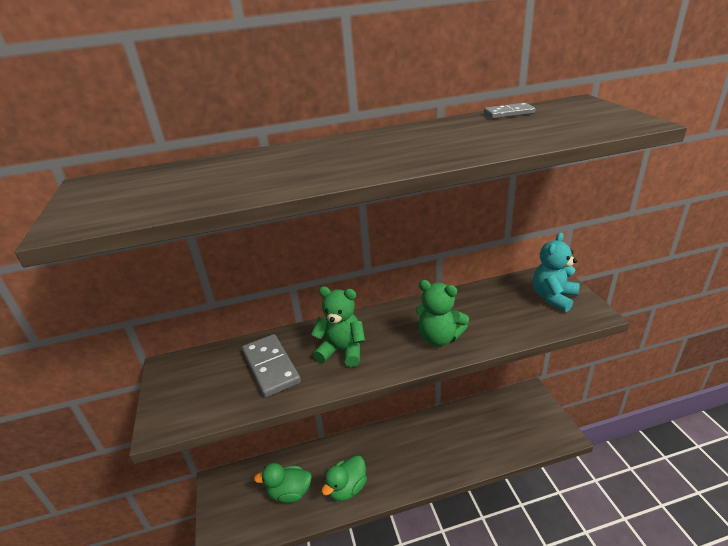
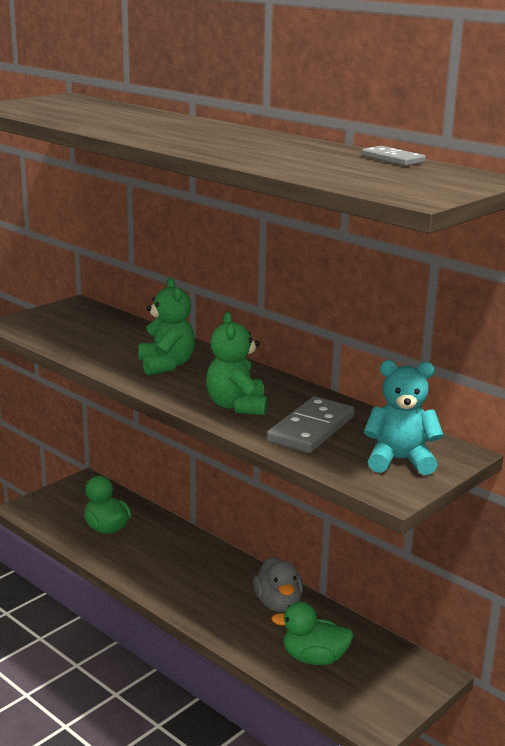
camera: 55 degrees right, 10 degrees down
(270, 367) = (113, 342): grey domino -> grey domino (311, 429)
(347, 488) = (139, 562): green duck -> green duck (314, 658)
(437, 430) = (278, 603): none -> grey duck

